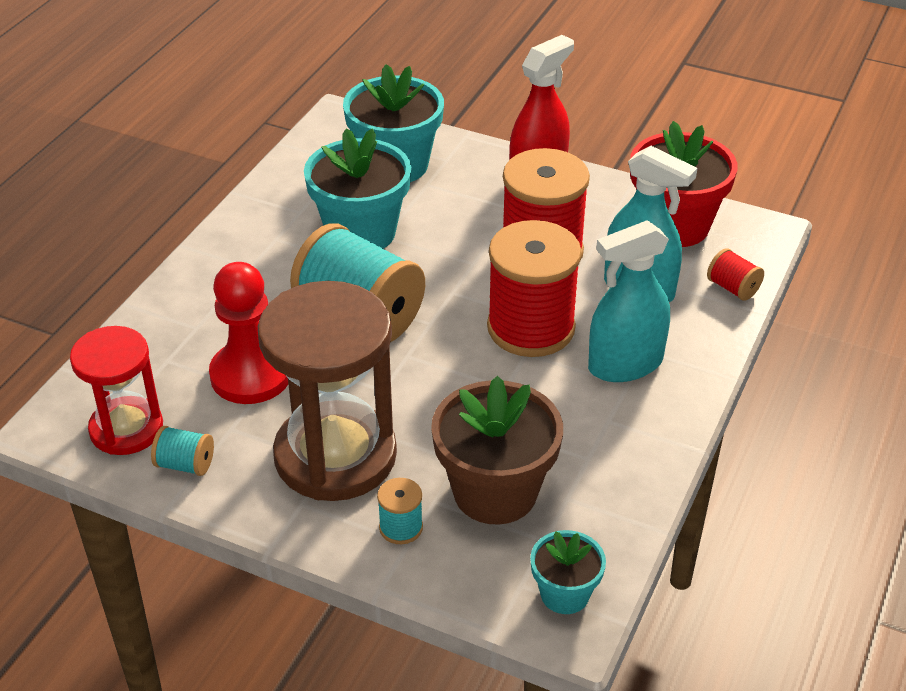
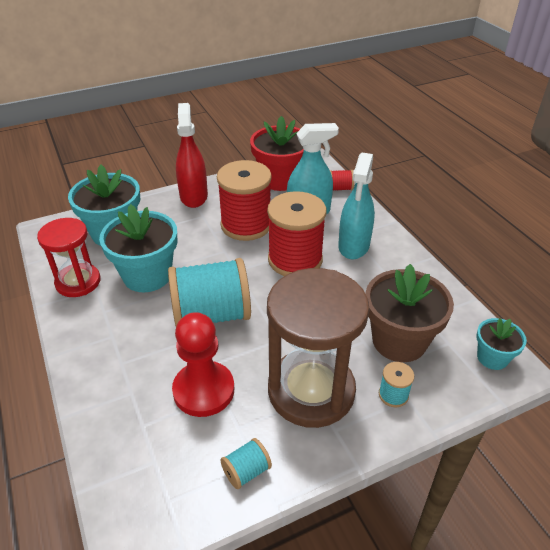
camera: 50 degrees left, 0 degrees up
(126, 429) = (180, 486): red hourglass -> red hourglass (78, 282)

